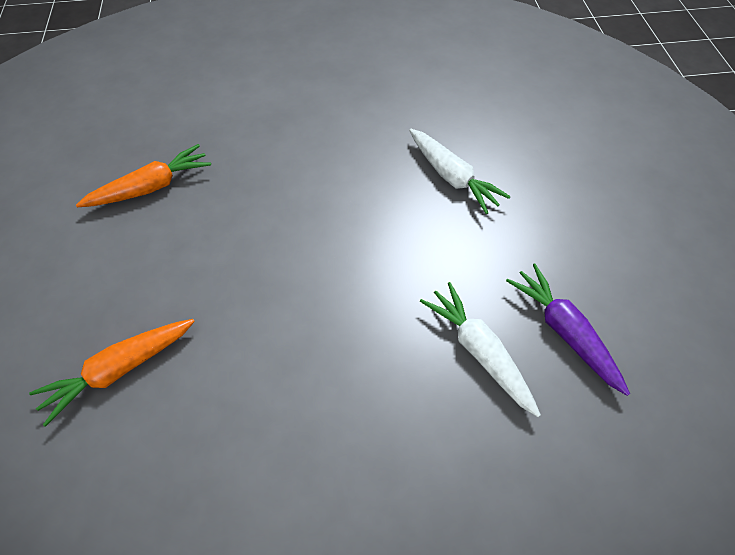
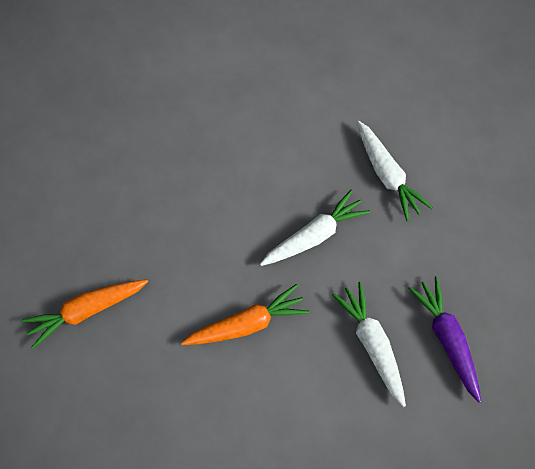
camera: 10 degrees right, 10 degrees up
(151, 187) = (120, 144): orange carrot -> orange carrot (247, 323)
(386, 246) = (314, 235): none -> white carrot

